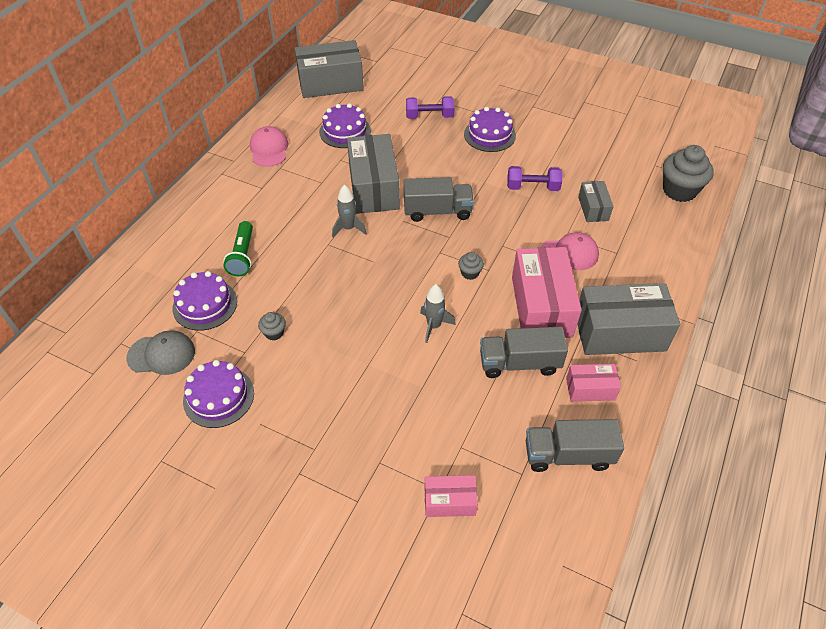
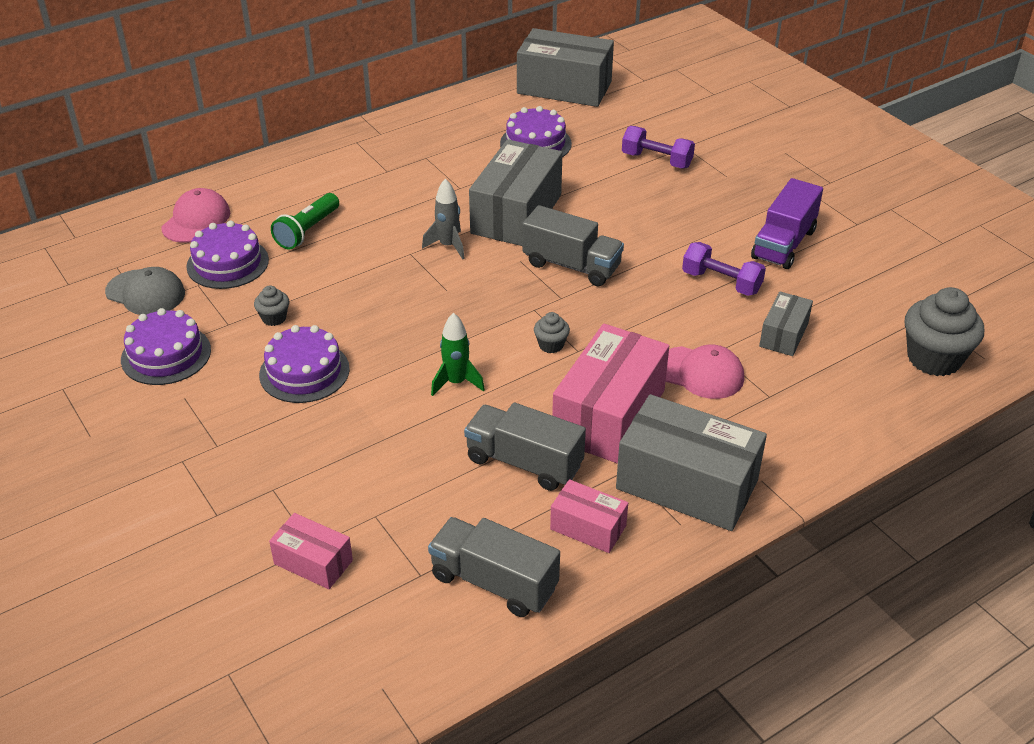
camera: 30 degrees right, 10 degrees down
(269, 149) = (430, 134): pink cap -> pink cap (196, 220)
(434, 326) = (456, 382): grey rocket -> green rocket
(489, 135) = (718, 205): purple cake -> purple cake (304, 372)
(546, 147) = (784, 244): none -> purple truck

